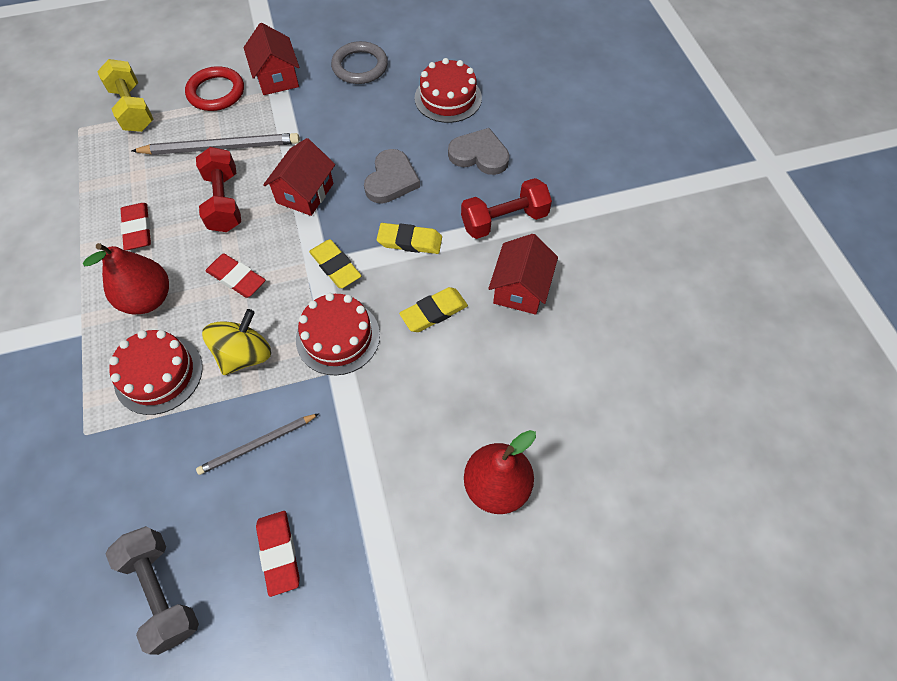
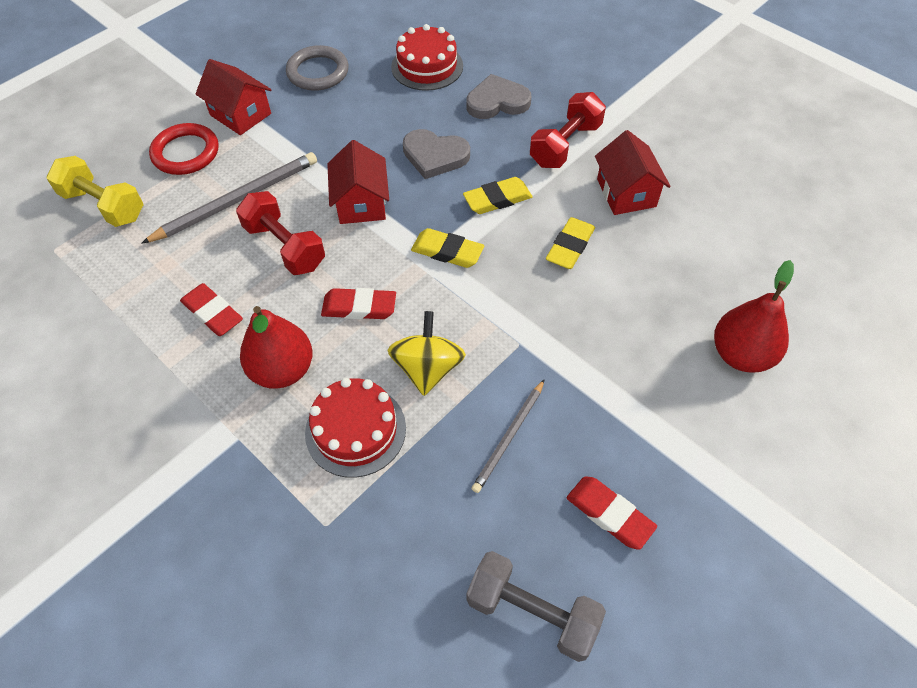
camera: 30 degrees left, 5 degrees down
(338, 337) = (502, 309): red cake -> none
(391, 180) = (435, 156): grey heart -> grey heart turned 120 degrees clockwise

